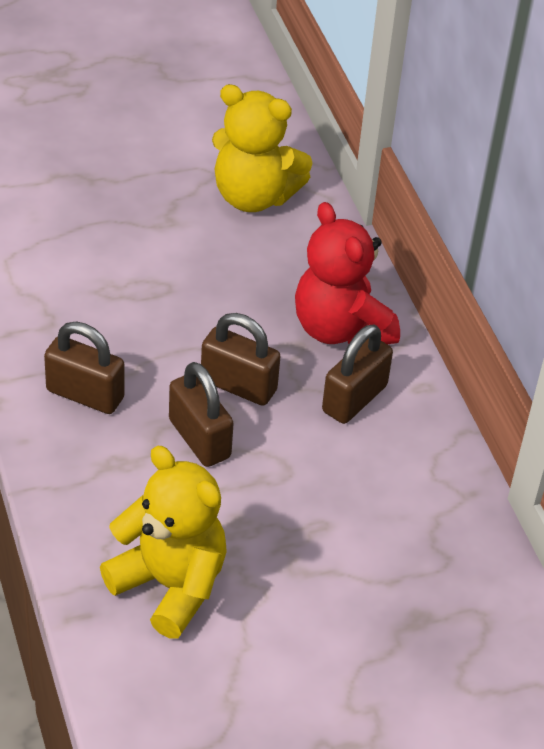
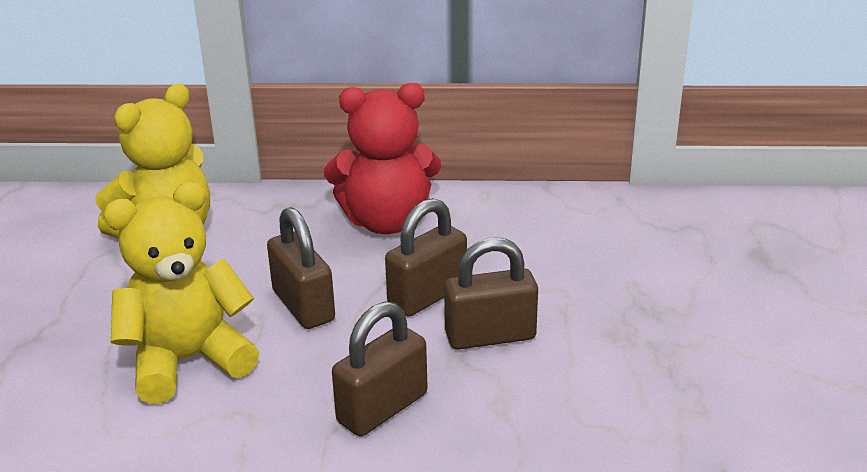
camera: 65 degrees left, 15 degrees down
(170, 585) = (691, 397): yellow teddy bear -> yellow teddy bear (187, 360)
(354, 399) = (480, 232): brown padlock -> brown padlock (303, 306)

